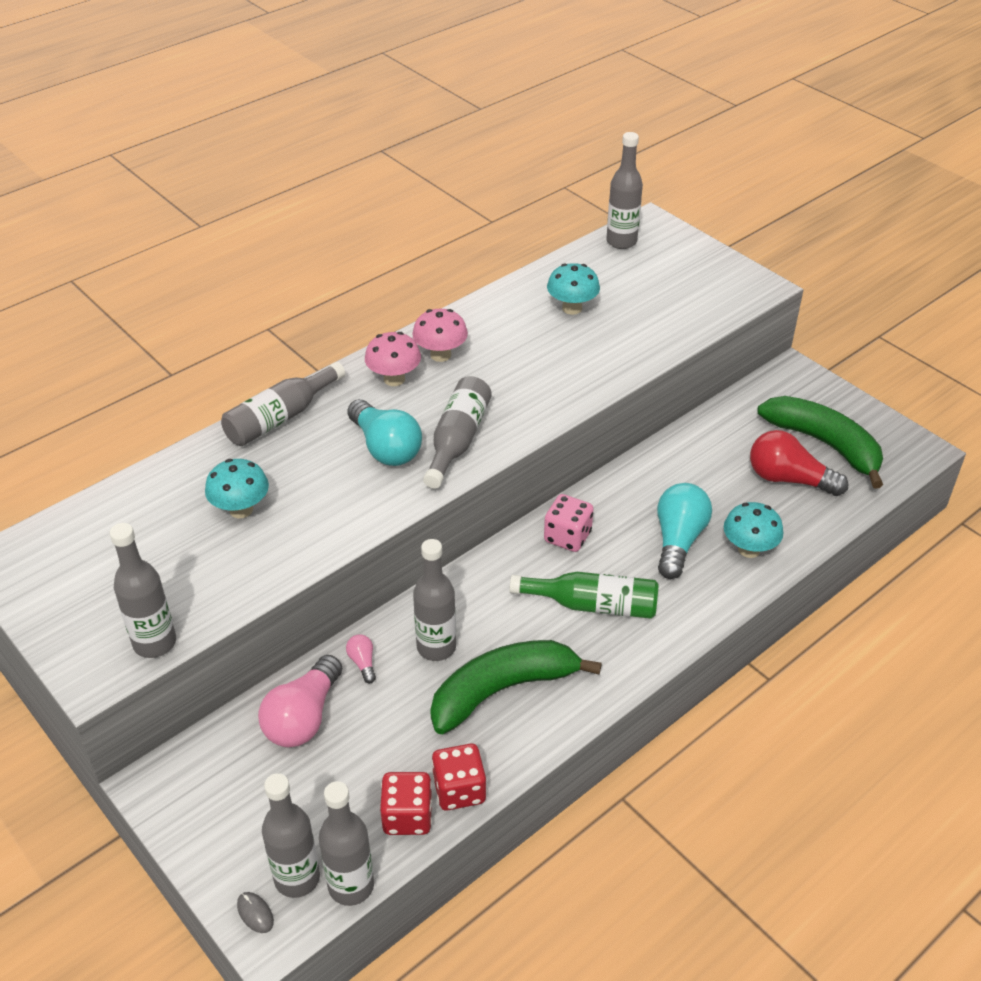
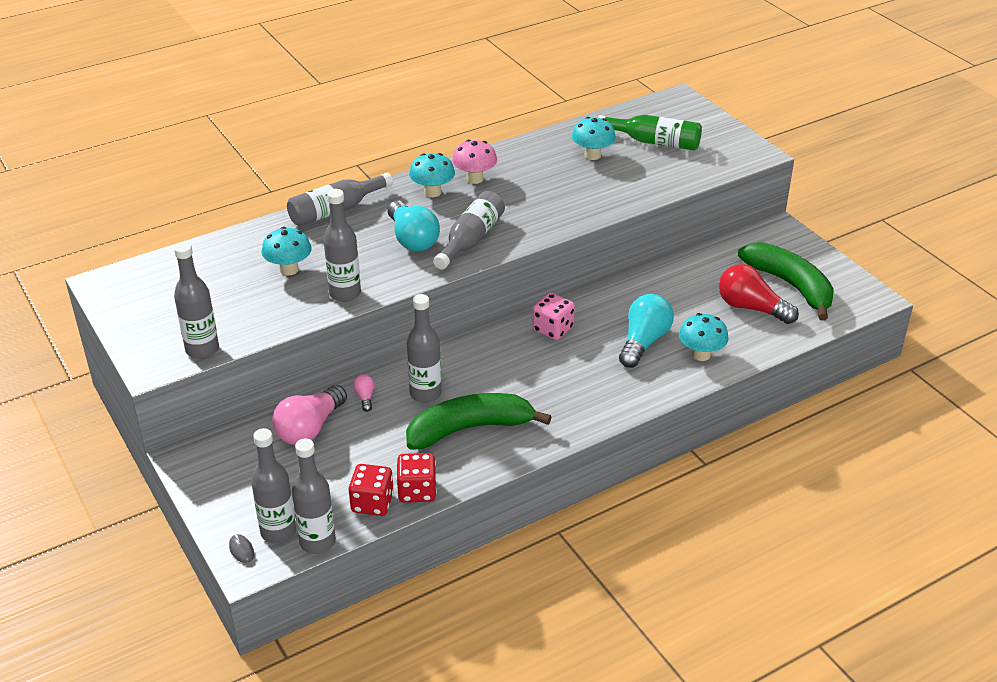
camera: 10 degrees right, 5 degrees down
(394, 379) = (432, 192): pink mushroom -> turquoise mushroom
(592, 605) = (559, 379): green bottle -> green bottle (654, 142)
(621, 241) = (649, 110): grey bottle -> grey bottle (345, 293)

